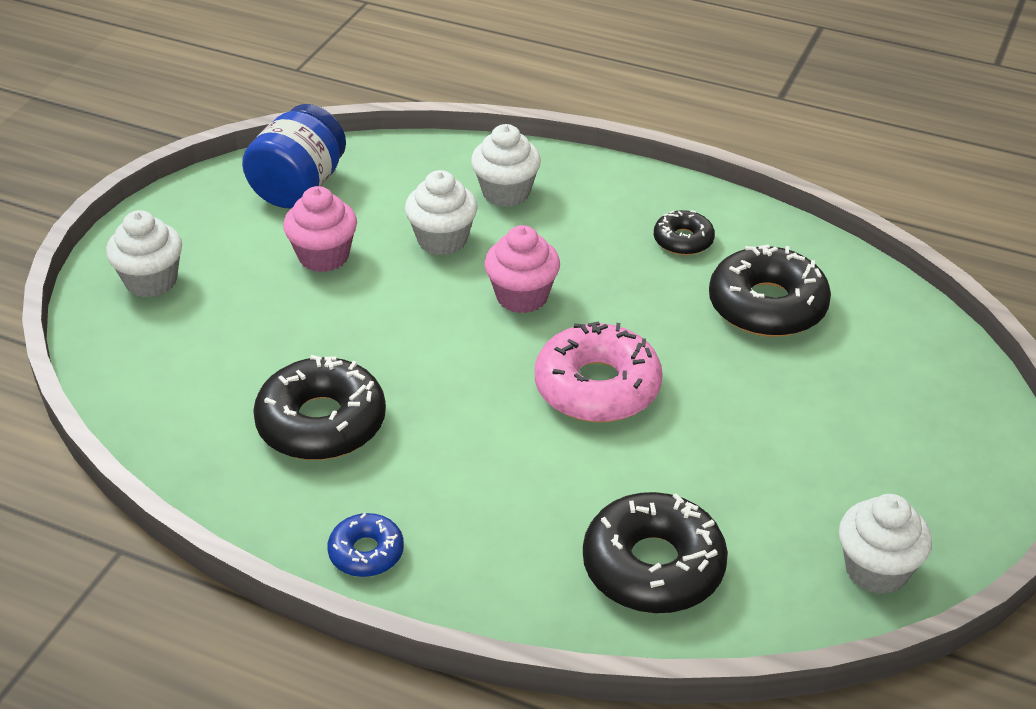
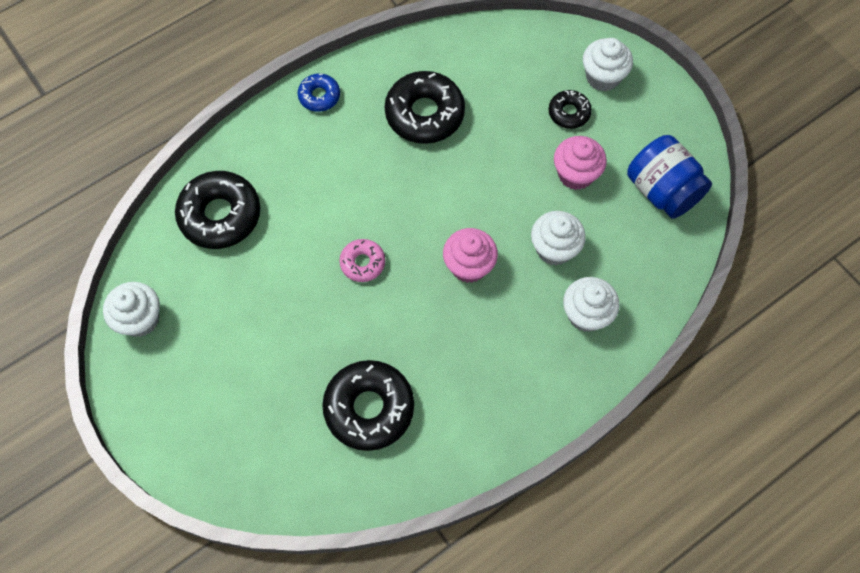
camera: 120 degrees right, 25 degrees up
(597, 387) = (362, 263): pink donut -> pink donut, size x0.54
(683, 240) = (466, 399): black donut -> black donut (569, 113)

